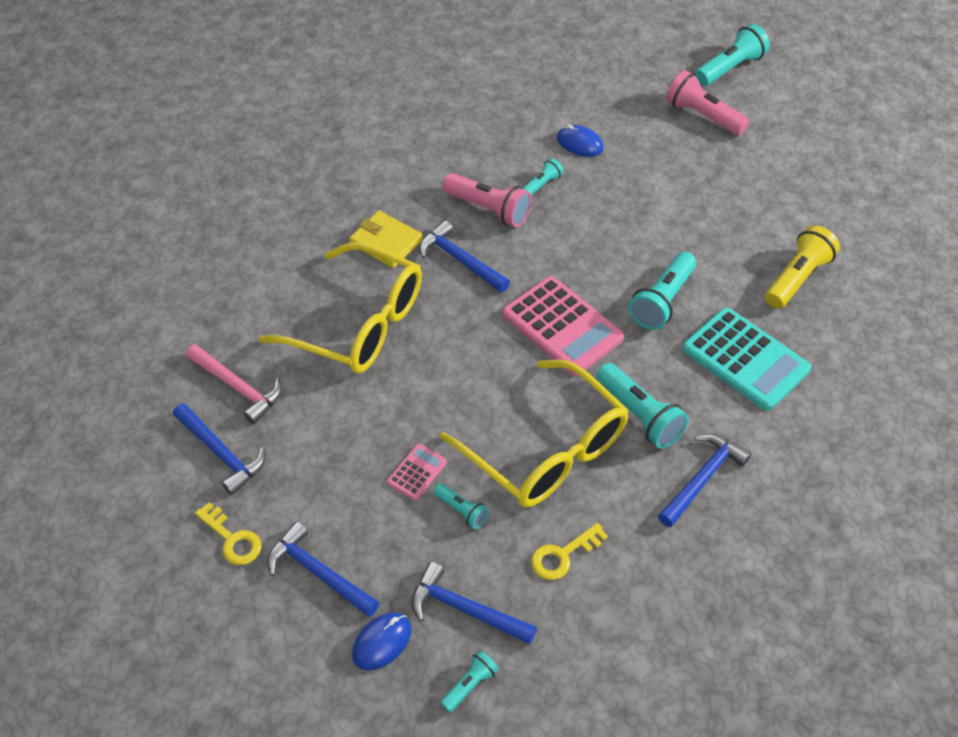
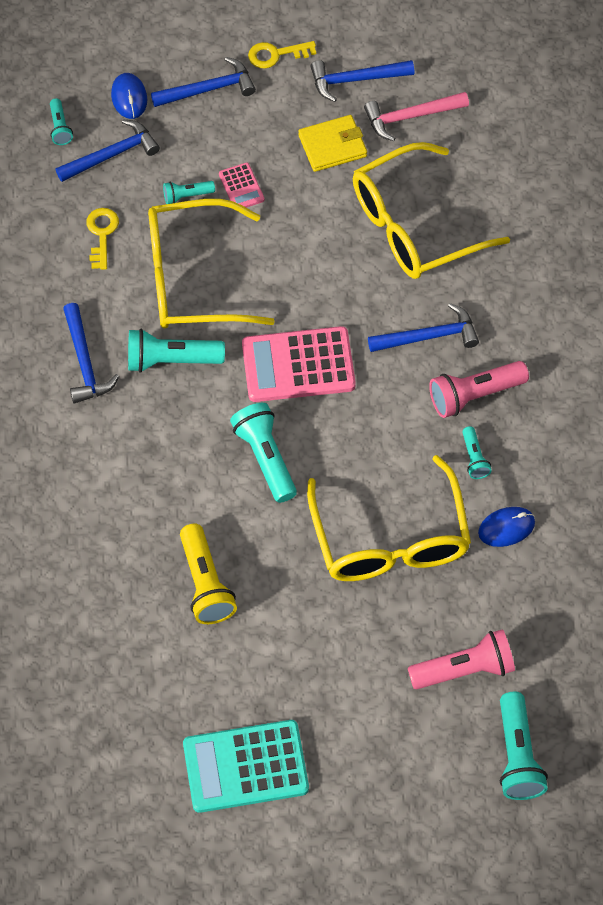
camera: 125 degrees right, 10 degrees up
(386, 242) = (493, 294): yellow wallet -> yellow wallet (332, 146)
(652, 196) = (390, 539): none -> yellow glasses
(745, 359) = (159, 474): turquoise calculator -> turquoise calculator (245, 767)

